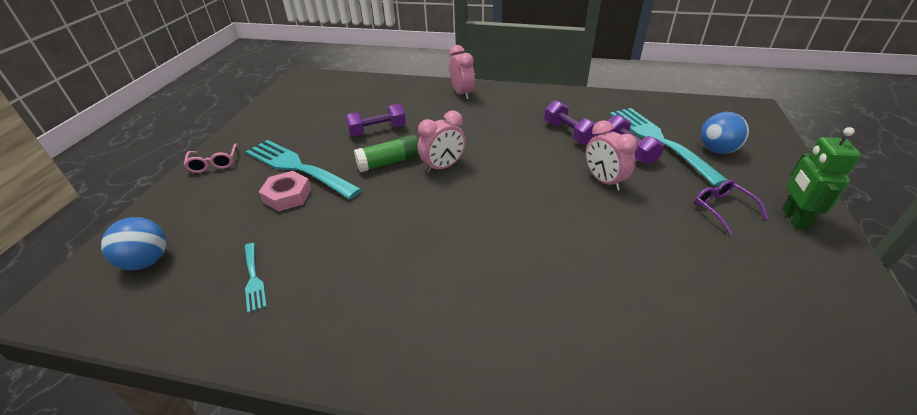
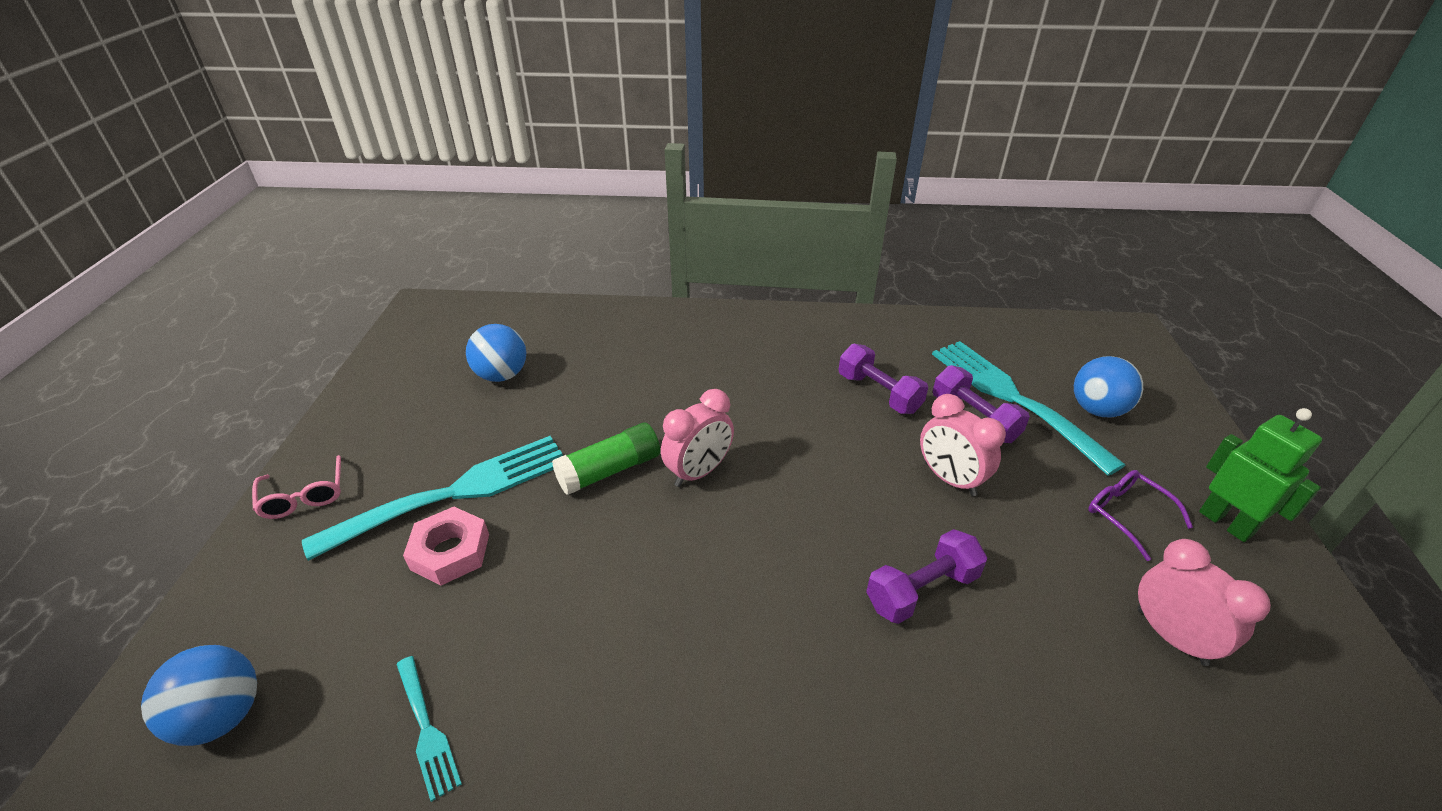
camera: 10 degrees left, 0 degrees up
(297, 167) = (455, 492): turquoise fork -> turquoise fork turned 120 degrees clockwise
(338, 112) = (502, 375): none -> blue ball
(377, 130) = (576, 408): purple dumbbell -> purple dumbbell (922, 590)
(462, 93) = (699, 327): pink clock -> pink clock (1171, 636)
(794, 218) = (1226, 523): green robot -> green robot turned 150 degrees clockwise

